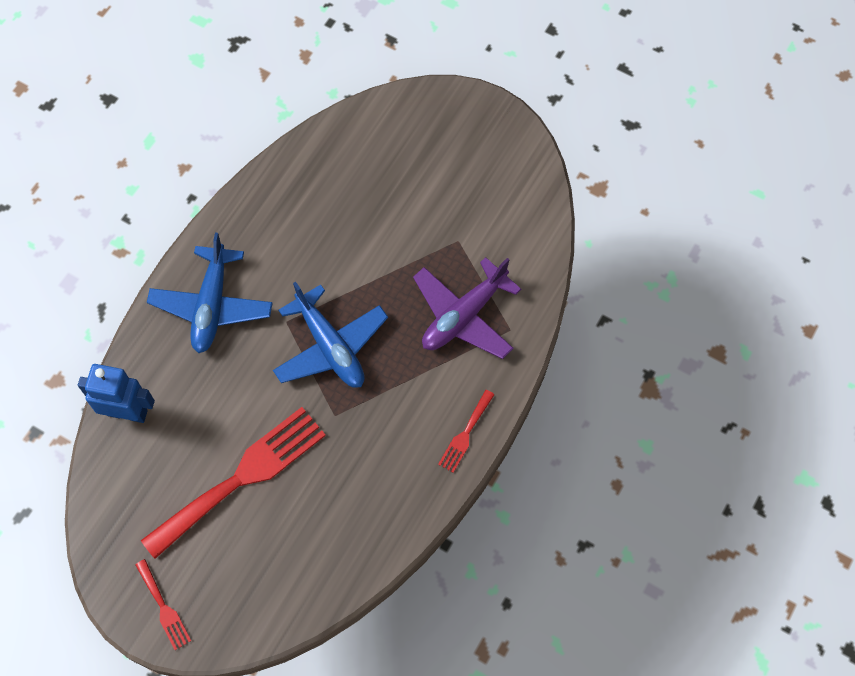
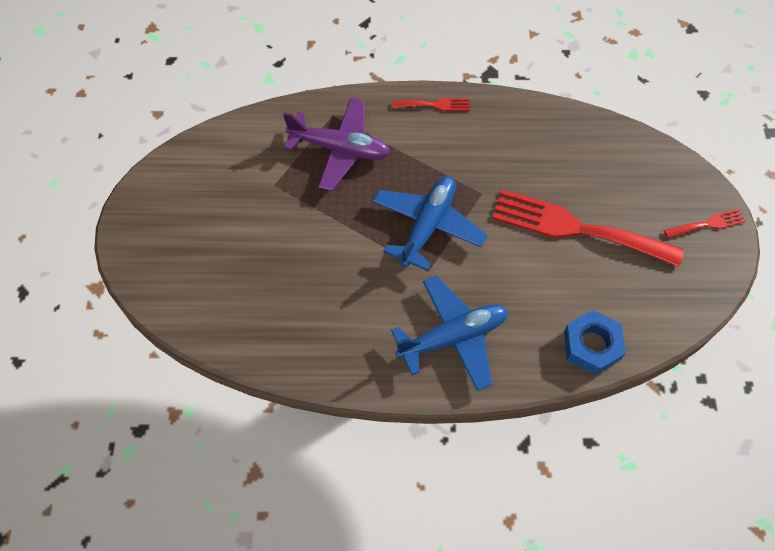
camera: 120 degrees left, 5 degrees down
(127, 412) = (592, 345): blue robot -> blue nut
(164, 608) = (707, 224): red fork -> red fork turned 45 degrees clockwise

